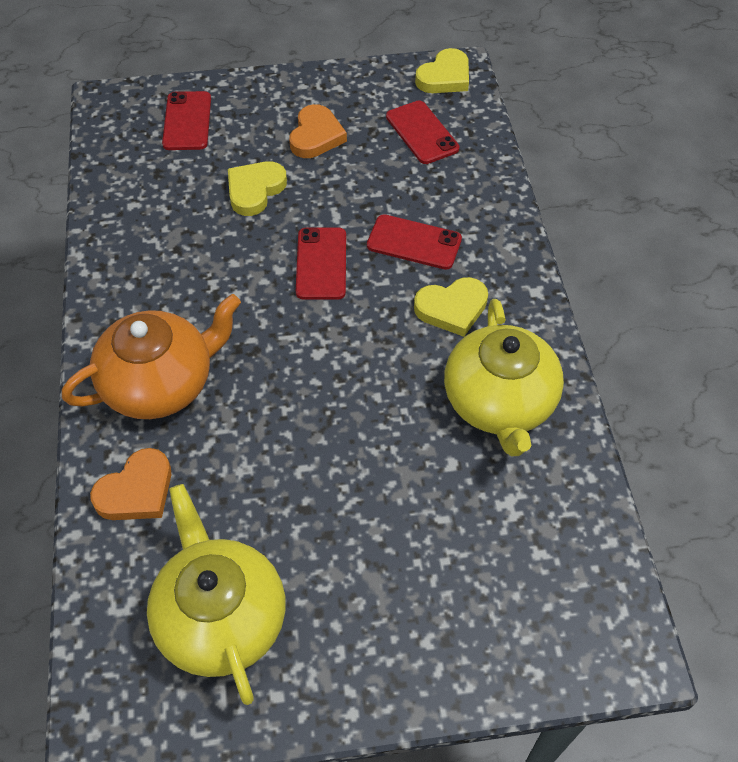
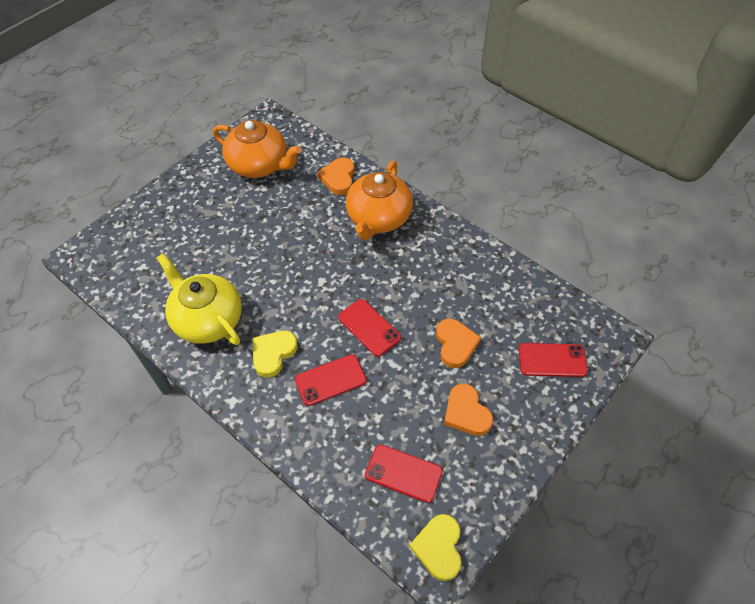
camera: 140 degrees right, 0 degrees up
(187, 121) = (552, 360): red phone -> red phone turned 45 degrees counterclockwise
(221, 618) = (259, 165): yellow teapot -> orange teapot
(255, 190) = (455, 344): yellow heart -> orange heart

